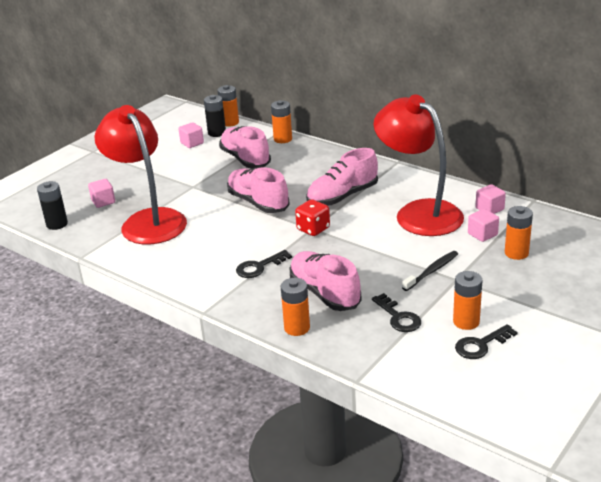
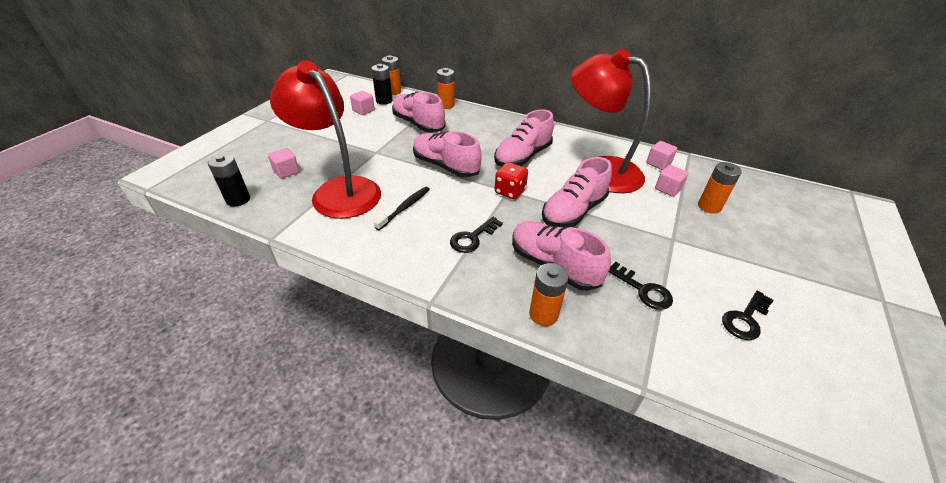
camera: 15 degrees left, 10 degrees up
(369, 250) = (573, 211): none -> pink shoe
(432, 271) = (645, 231): black toothbrush -> black toothbrush (405, 208)
(466, 322) = (712, 290): orange battery -> none

